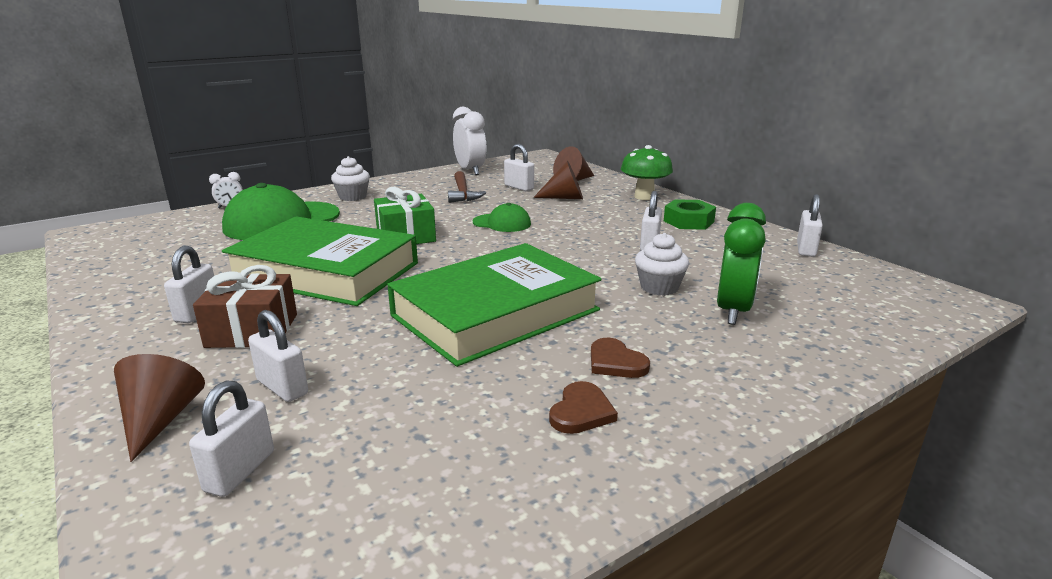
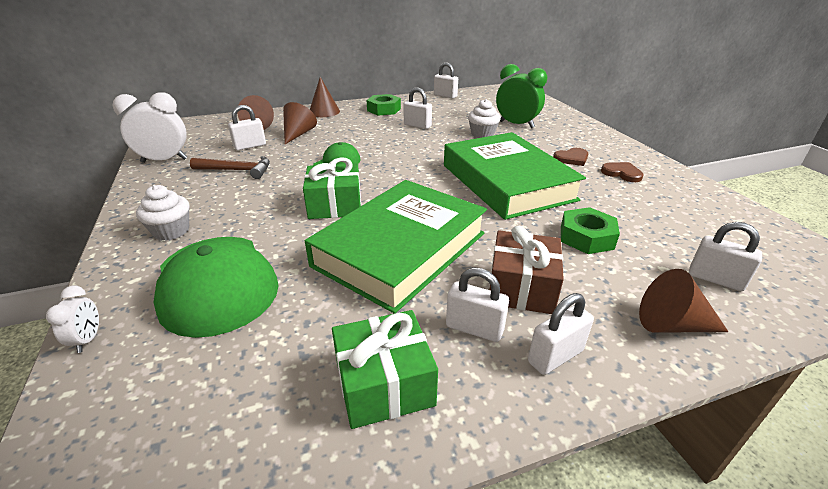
camera: 75 degrees left, 10 degrees up
(150, 286) = (384, 384): none -> green gift
(282, 387) = (614, 267): white padlock -> white padlock (555, 356)
(353, 370) = (586, 237): none -> green nut
(644, 197) = (324, 112): green mushroom -> brown cone

